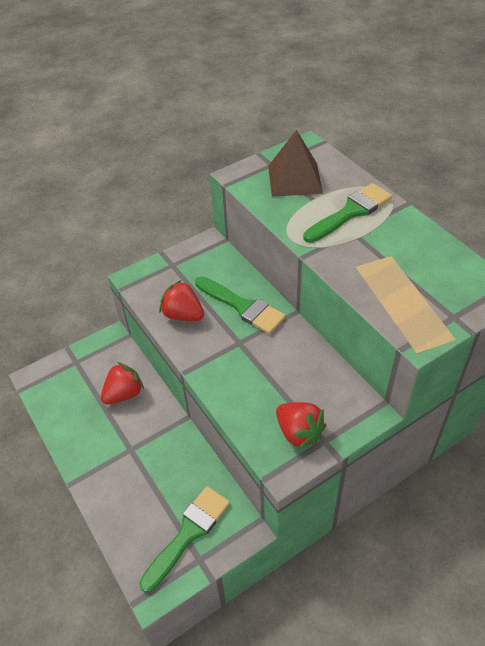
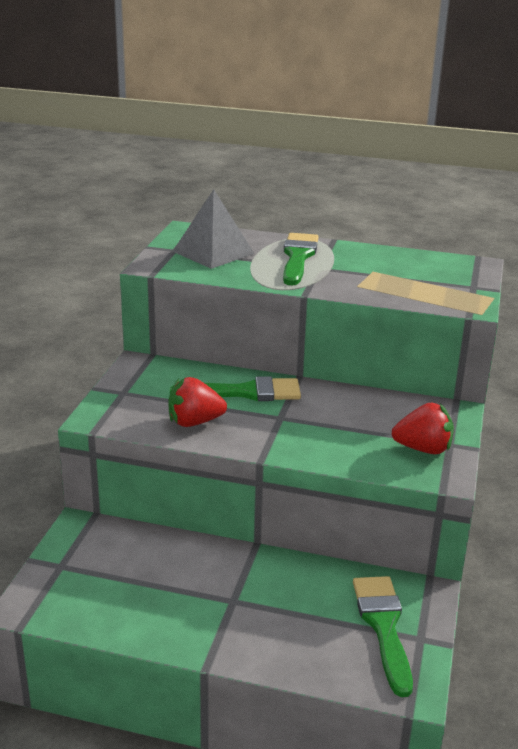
camera: 45 degrees left, 20 degrees down
(124, 394) = (161, 561): red strawberry -> none
(295, 179) = (213, 252): brown pyramid -> grey pyramid

